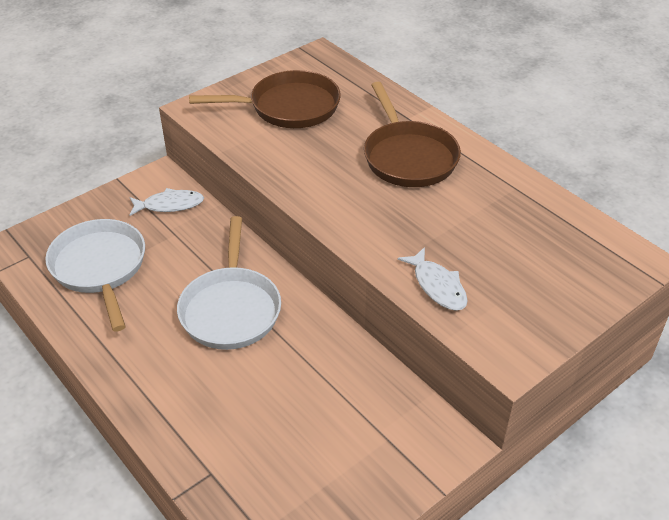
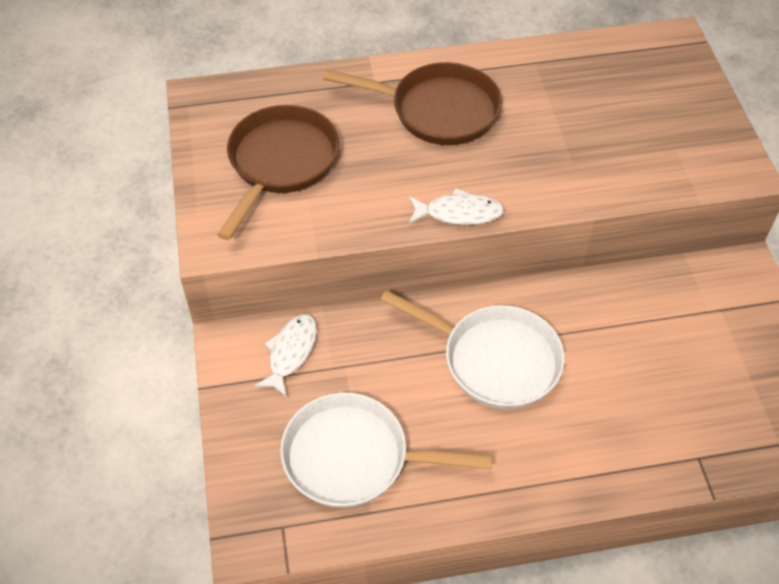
camera: 60 degrees left, 10 degrees up
(437, 286) = (632, 175): white fish -> white fish (459, 213)

